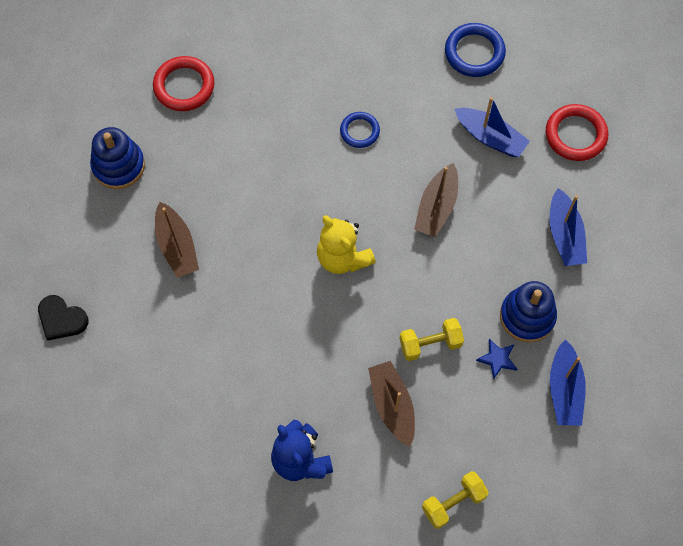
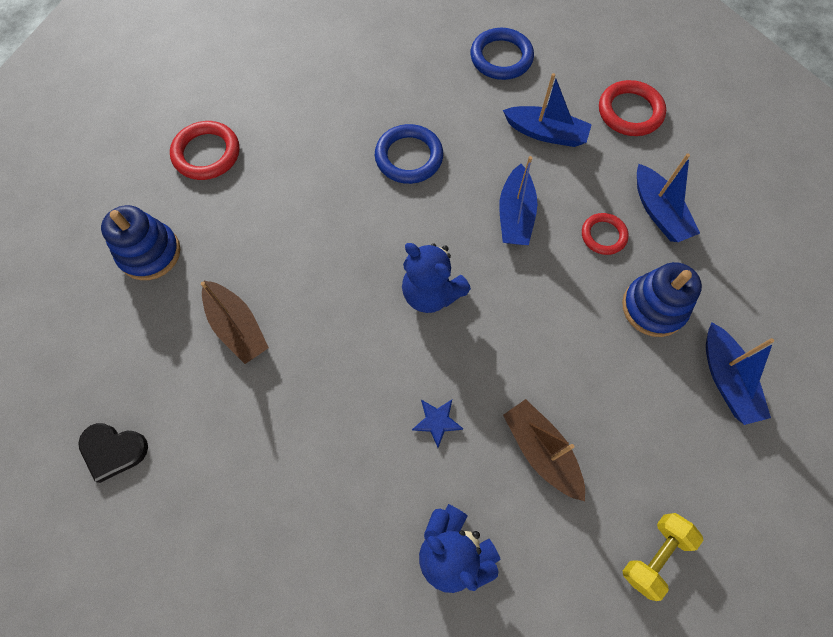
camera: 15 degrees left, 0 degrees up
(343, 257) = (431, 293): yellow teddy bear -> blue teddy bear
(359, 131) = (409, 157): blue ring -> blue ring, size x1.57
(430, 344) = (559, 366): yellow dumbbell -> none
(436, 207) = (515, 215): brown boat -> blue boat
(497, 359) = (640, 364): blue star -> blue star (437, 421)
(507, 244) = (603, 235): none -> red ring

